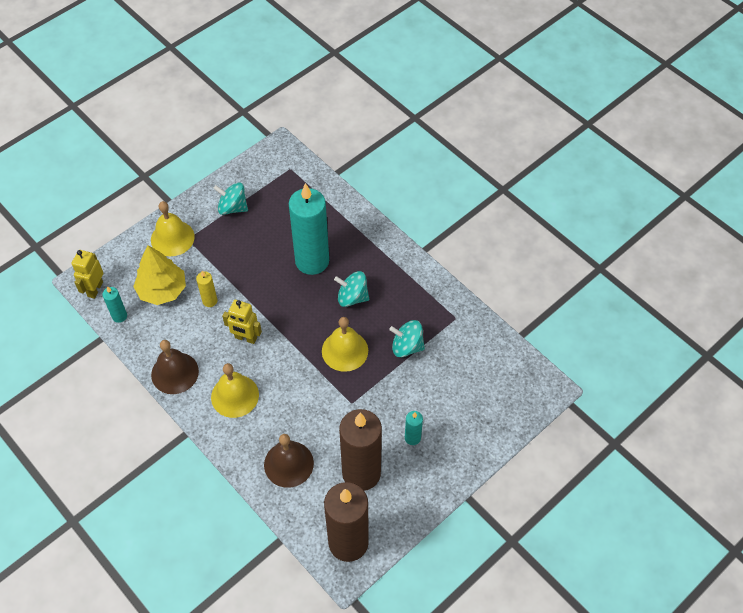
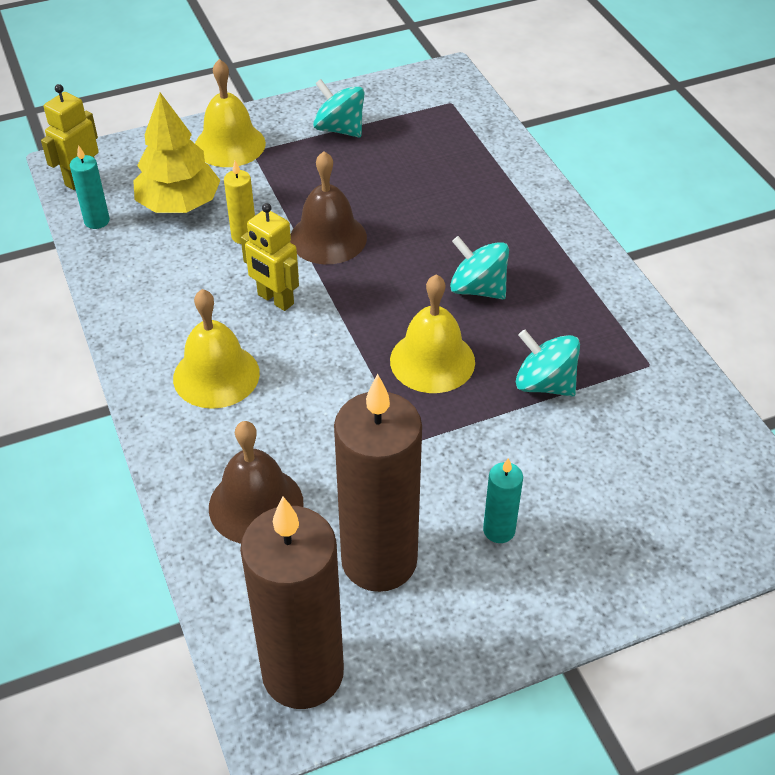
camera: 20 degrees right, 10 degrees down
(175, 373) = (138, 317): brown bell -> brown bell (328, 238)
(312, 261) = (432, 224): turquoise candle -> none

